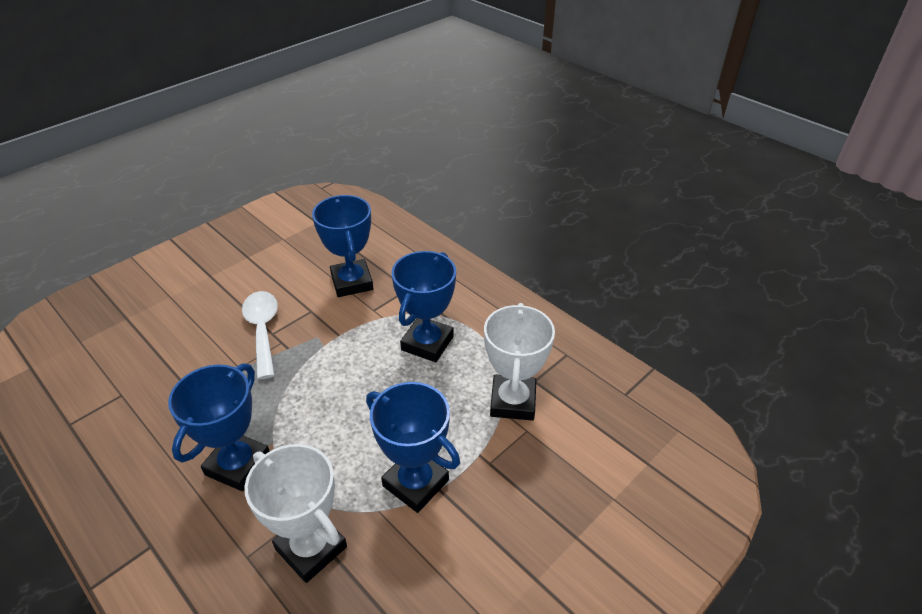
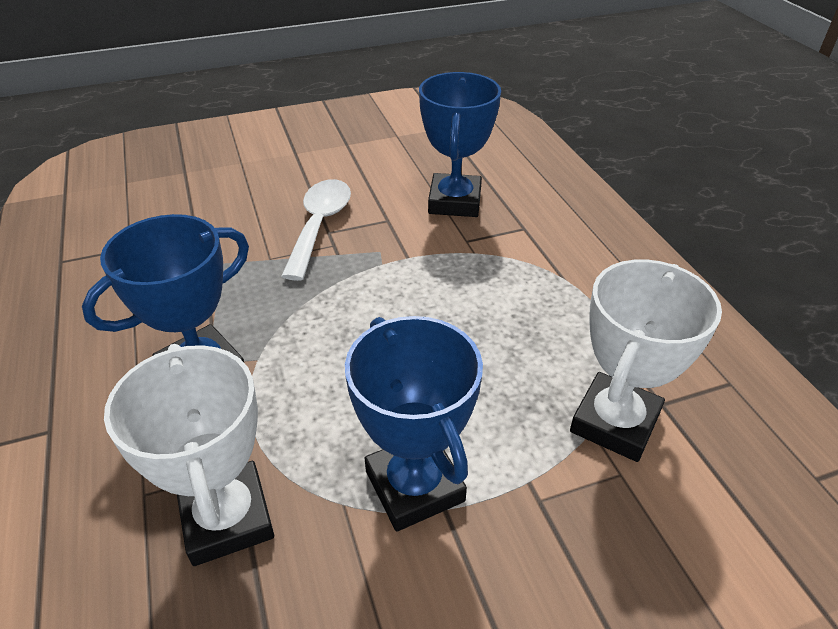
camera: 25 degrees right, 0 degrees up
(427, 343) = (519, 302): blue trophy -> none

